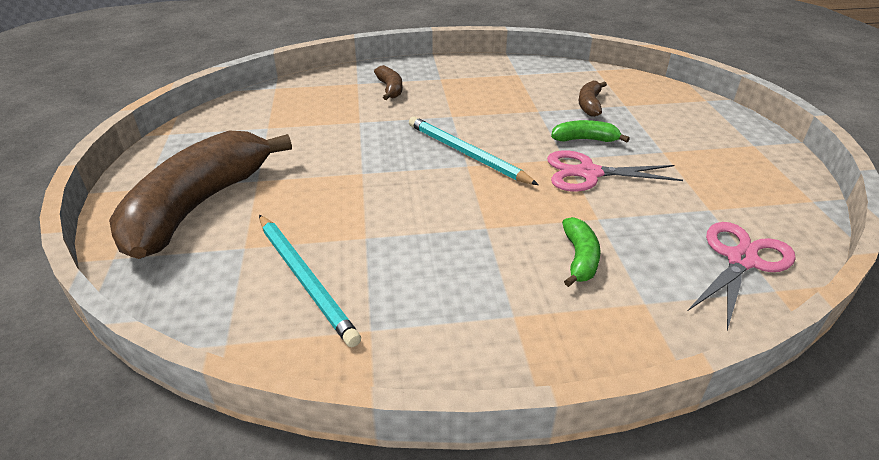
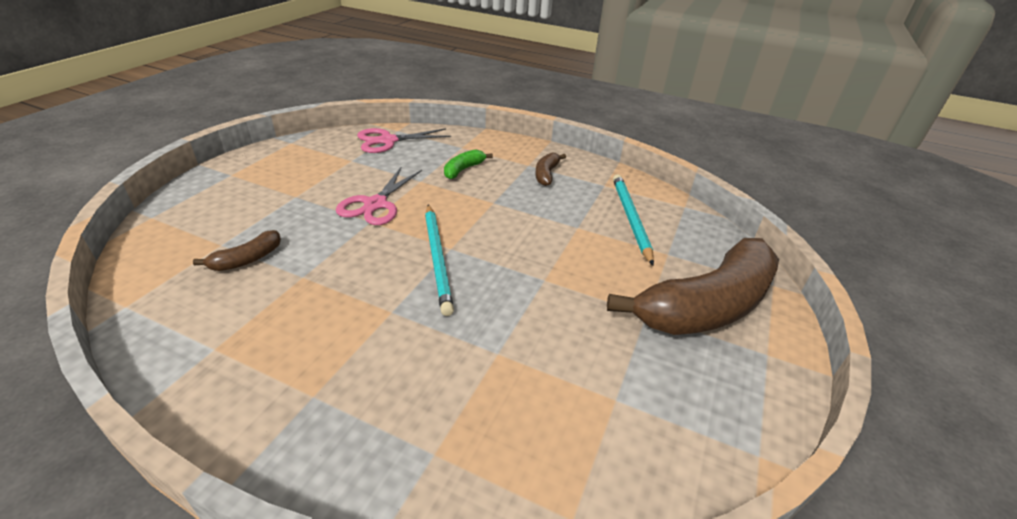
camera: 150 degrees left, 0 degrees up
(390, 89) = (404, 406): brown banana -> brown banana (546, 174)
(585, 139) = (326, 228): green banana -> none
(588, 173) = (375, 204): pink scissors -> pink scissors turned 75 degrees clockwise

